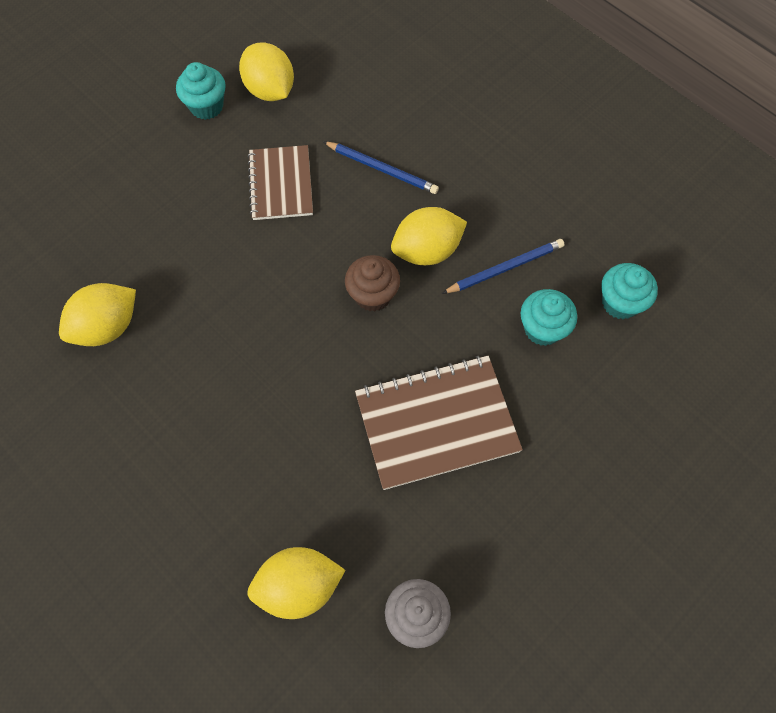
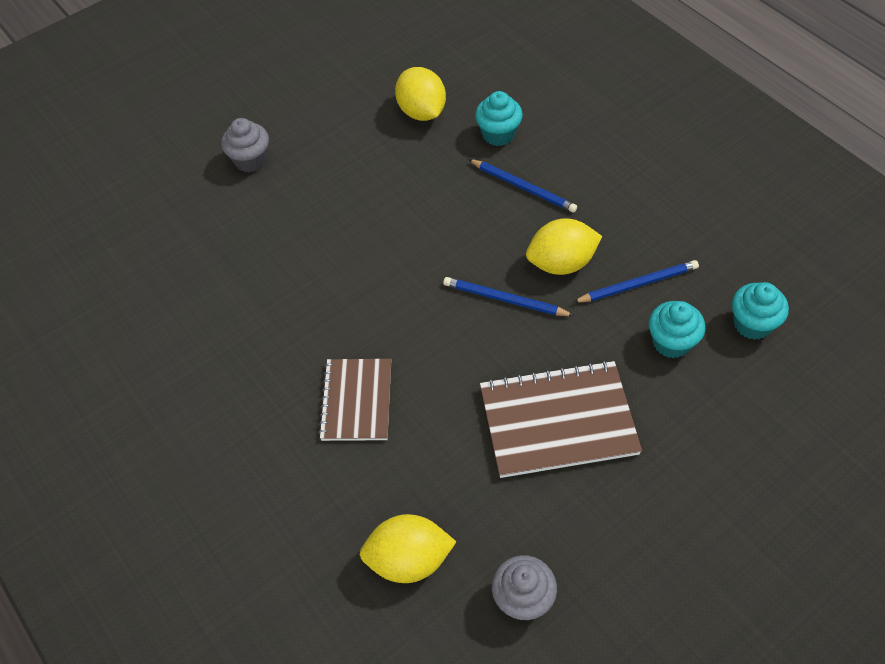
camera: 10 degrees right, 10 degrees down
(93, 157) = (251, 160): none -> grey cupcake
(107, 327) = (248, 310): yellow lemon -> none
(206, 106) = (360, 123): turquoise cupcake -> turquoise cupcake (498, 134)
(280, 184) = (424, 195): brown notebook -> brown notebook (356, 401)
(373, 295) = (504, 299): brown cupcake -> blue pencil

